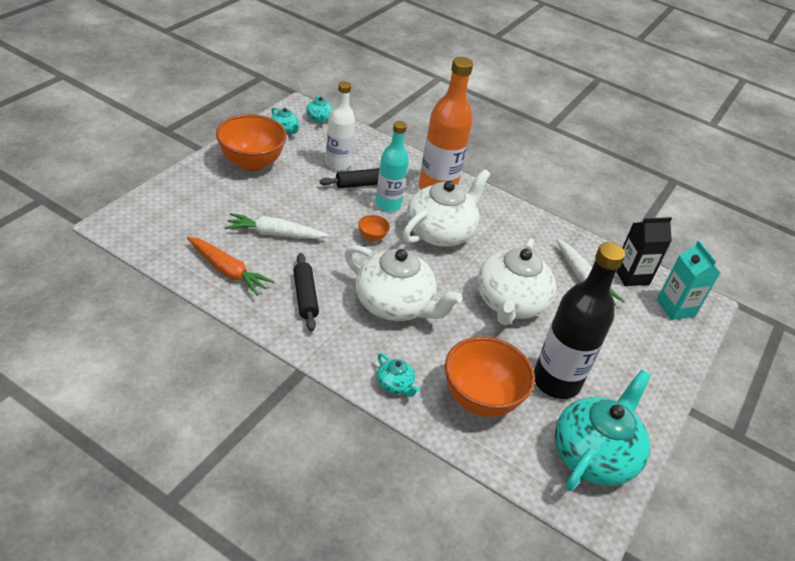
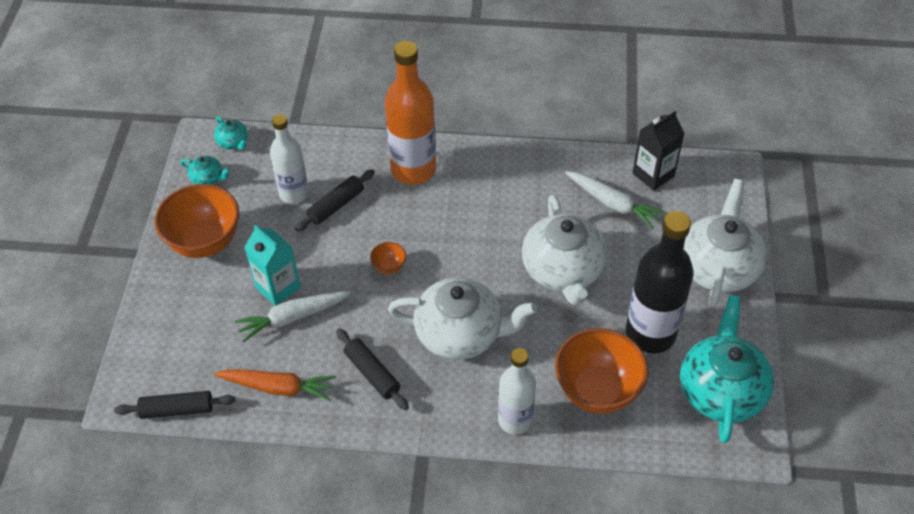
camera: 20 degrees left, 10 degrees up
(144, 249) = (177, 409): none -> black rolling pin
(388, 204) = (378, 217): turquoise bottle -> none
(395, 384) = (515, 420): turquoise teapot -> white bottle
(440, 232) = (450, 223): white teapot -> white teapot (718, 267)
(675, 308) = (710, 190): turquoise carton -> turquoise carton (278, 287)

